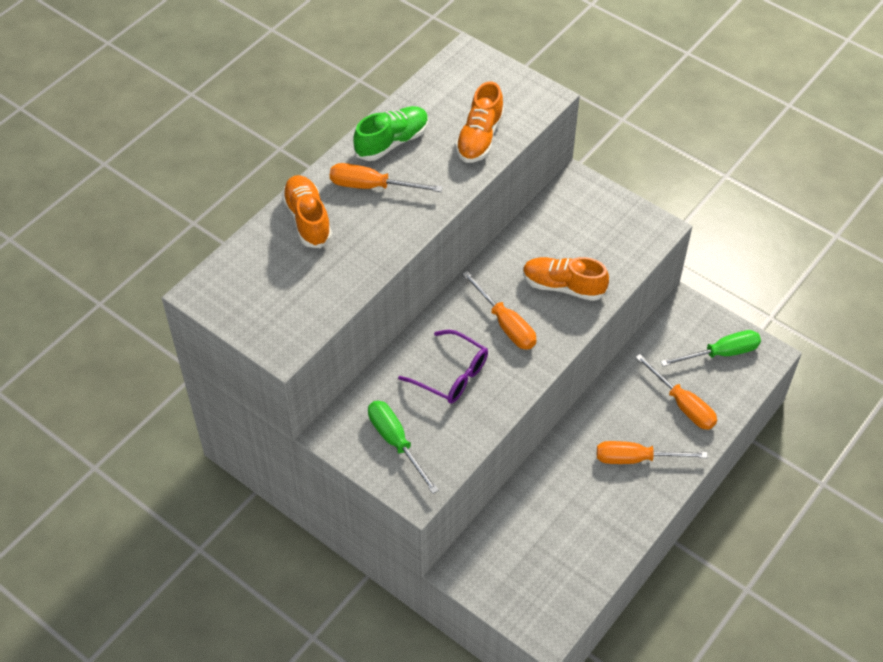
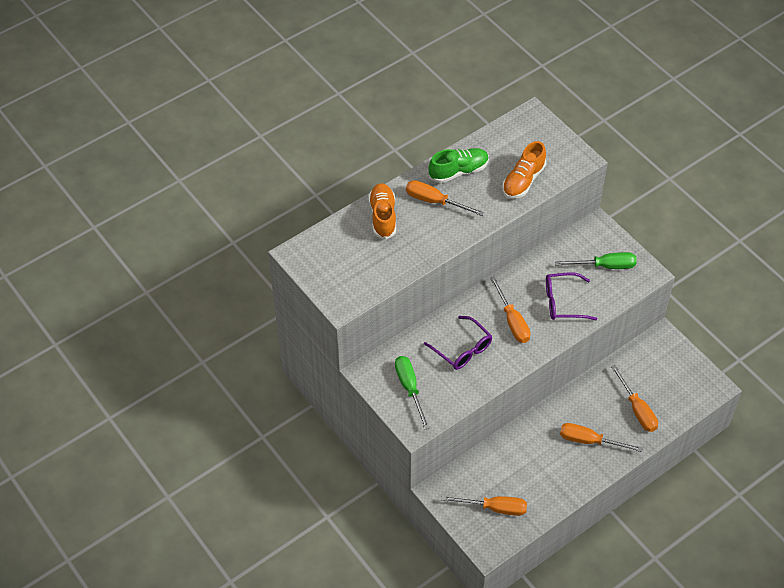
camera: 15 degrees right, 0 degrees up
(540, 576) = (494, 508): none -> orange screwdriver
(563, 286) = (563, 302): orange shoe -> purple glasses
(721, 353) = (679, 378): green screwdriver -> green screwdriver (605, 266)

